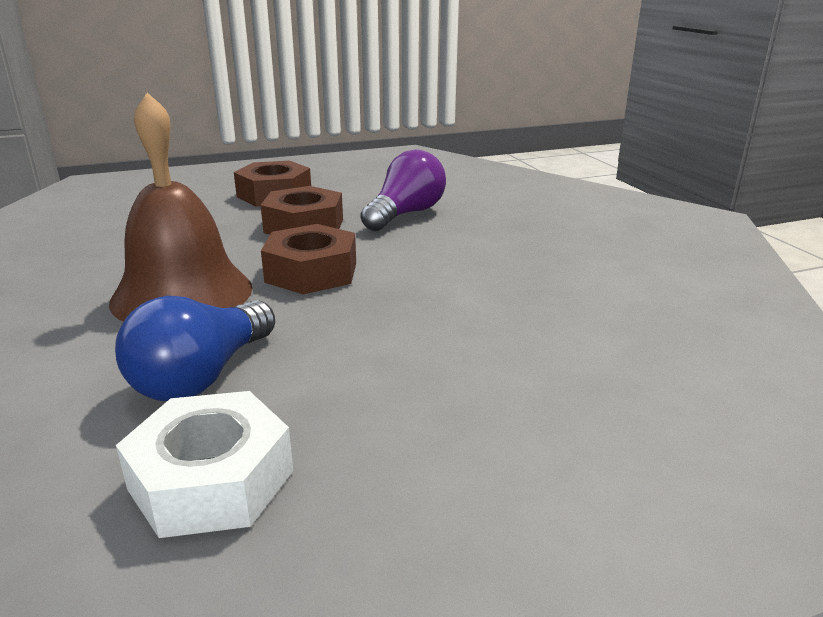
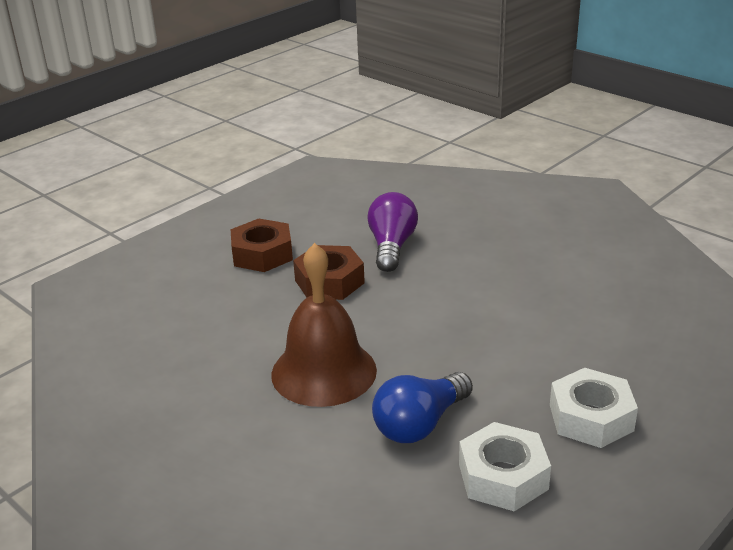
camera: 25 degrees left, 5 degrees up
(202, 376) = (420, 424): blue light bulb -> blue light bulb turned 45 degrees clockwise
(311, 272) = (389, 324): brown nut -> none
(436, 447) = (591, 418): none -> white nut

